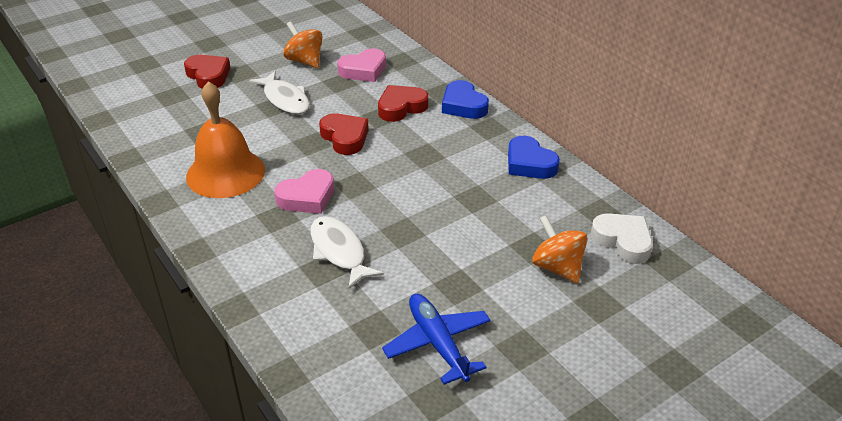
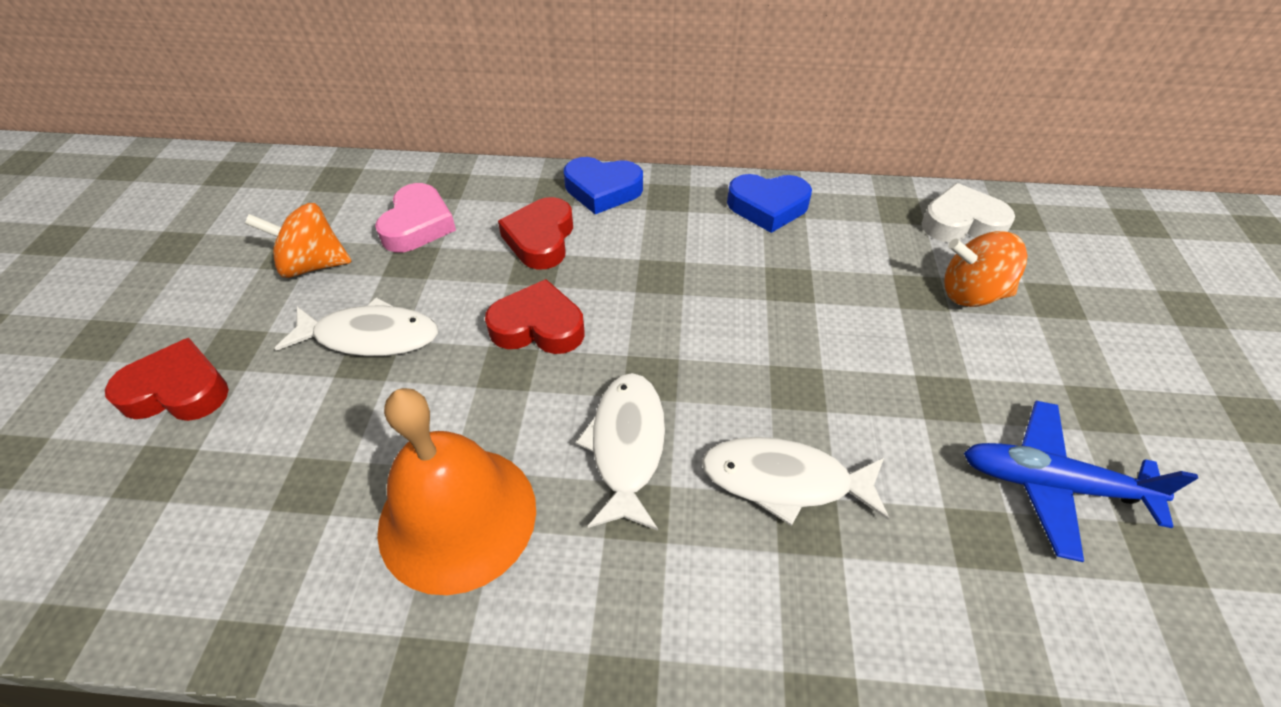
camera: 50 degrees left, 10 degrees up
(307, 197) = (627, 446): pink heart -> white fish

